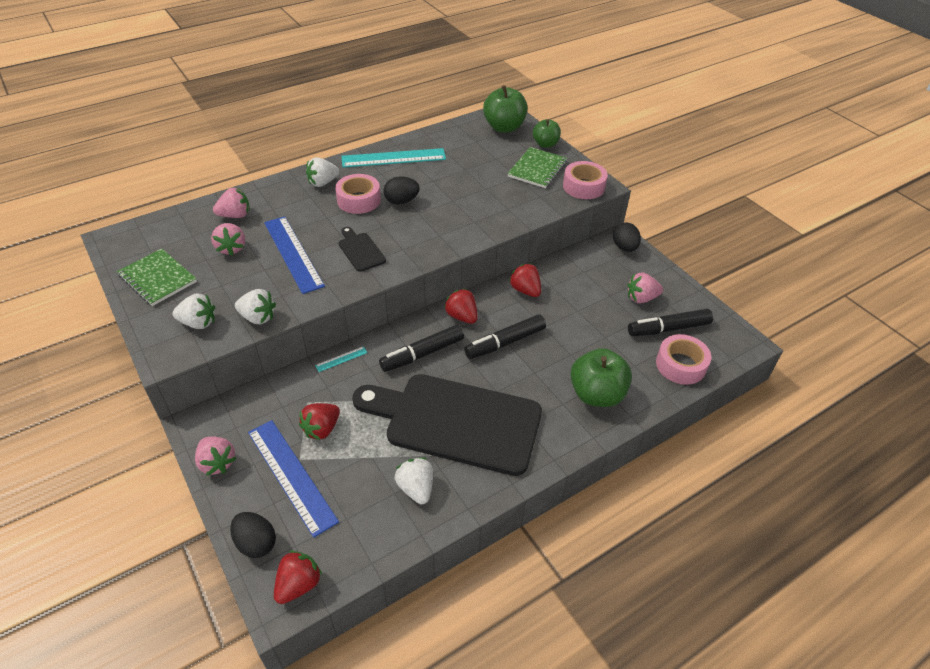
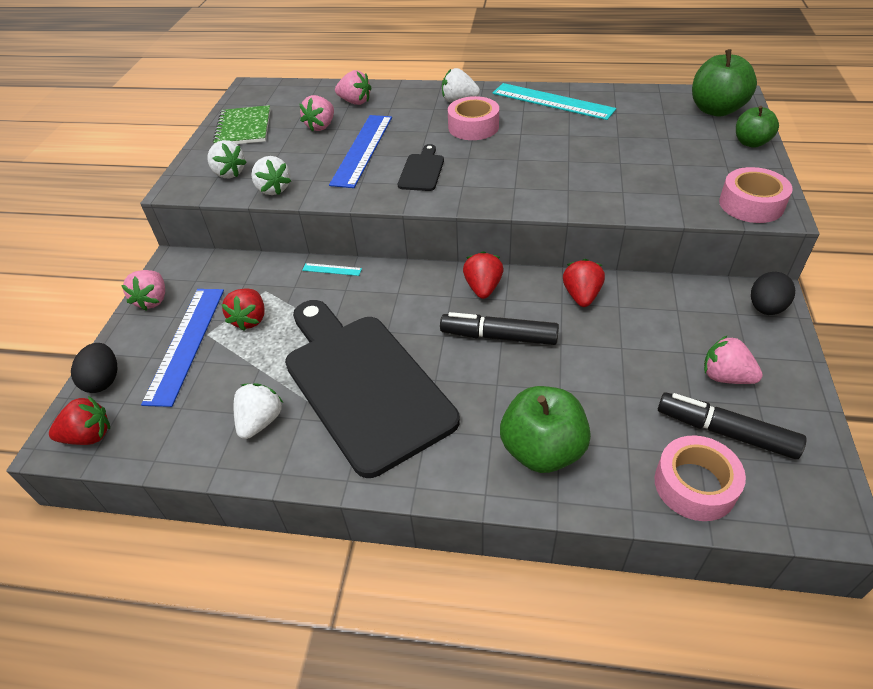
camera: 45 degrees right, 0 degrees up
(322, 429) = (250, 319): red strawberry -> red strawberry turned 75 degrees counterclockwise
(401, 201) = (513, 142): black egg -> none
(422, 354) = (405, 303): black marker -> none
(537, 169) = (708, 165): green notebook -> none

